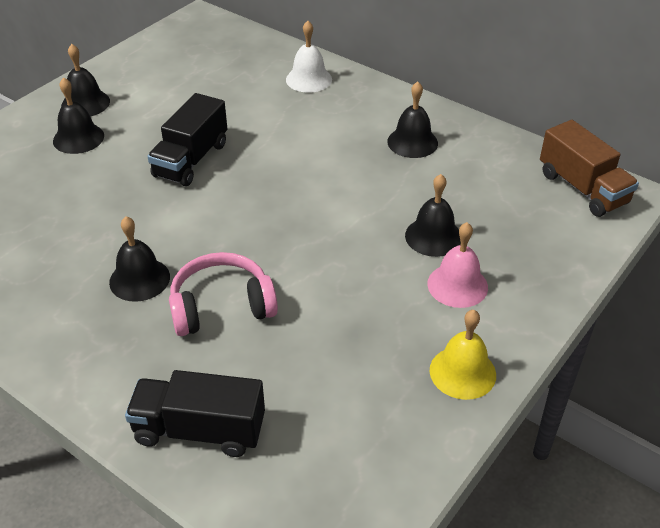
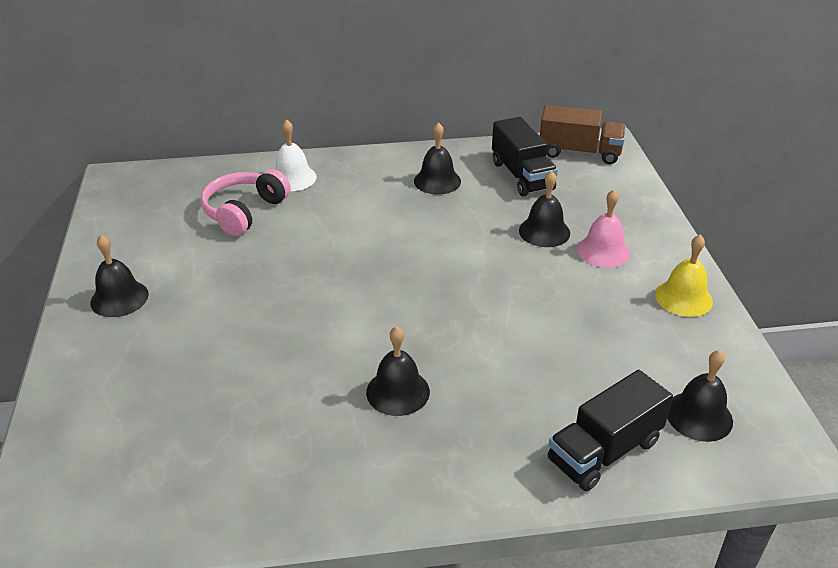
camera: 45 degrees left, 5 degrees down
(78, 138) = (161, 328): black bell -> black bell (699, 416)
(191, 160) = (294, 285): black truck -> black truck (522, 176)
(221, 306) = (487, 366): pink headphones -> pink headphones (244, 212)

